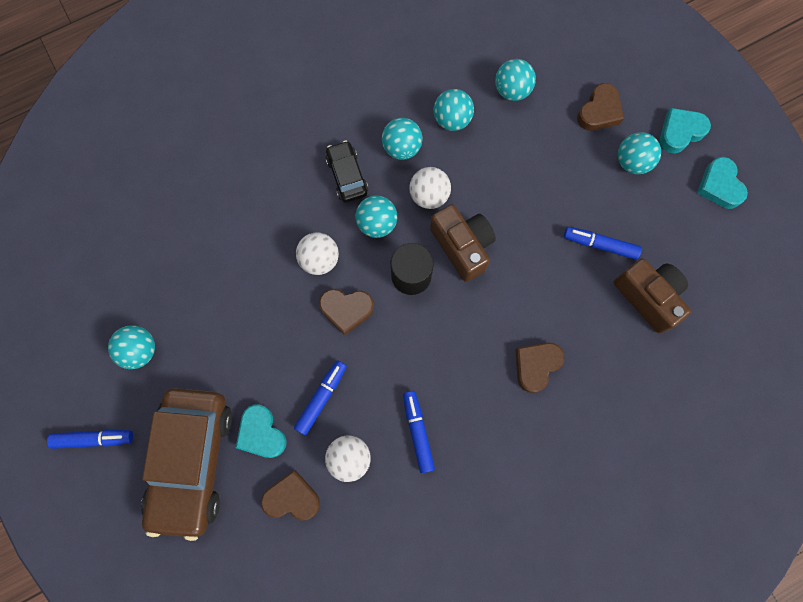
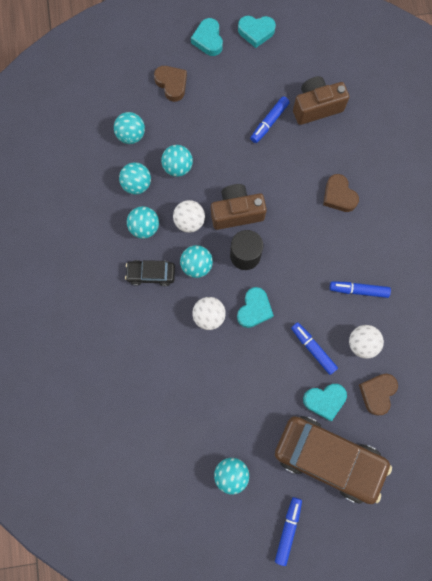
camera: 70 degrees left, 0 degrees up
(346, 310) = (254, 309): brown heart -> turquoise heart
(632, 162) = (217, 78): turquoise ball -> turquoise ball (178, 167)

